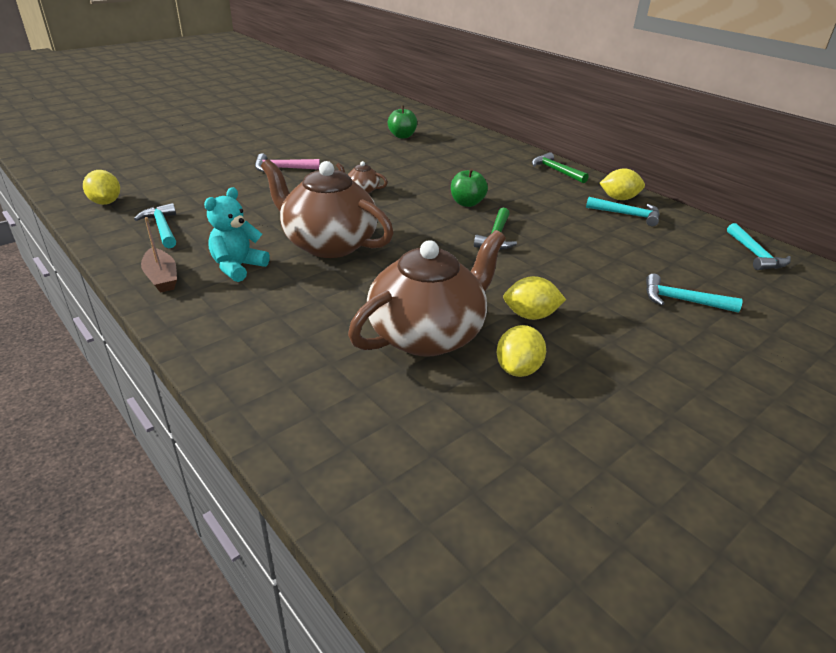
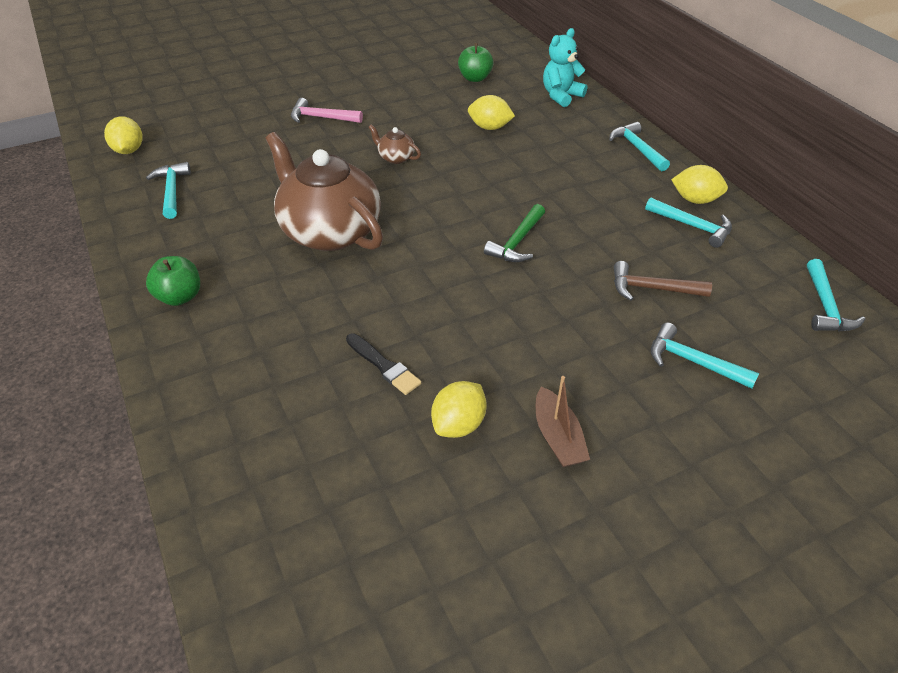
camera: 15 degrees right, 10 degrees up
(161, 278) = (151, 256): brown boat -> brown boat (557, 437)
(238, 267) = (227, 252): turquoise teddy bear -> turquoise teddy bear (561, 96)
(428, 334) = (384, 366): brown teapot -> black brush
(467, 203) = (506, 189): green apple -> green apple (180, 297)
(530, 315) = (505, 357): yellow lemon -> yellow lemon (489, 127)
(556, 171) = (637, 148): green hammer -> turquoise hammer
(621, 257) = (652, 288): none -> brown hammer

